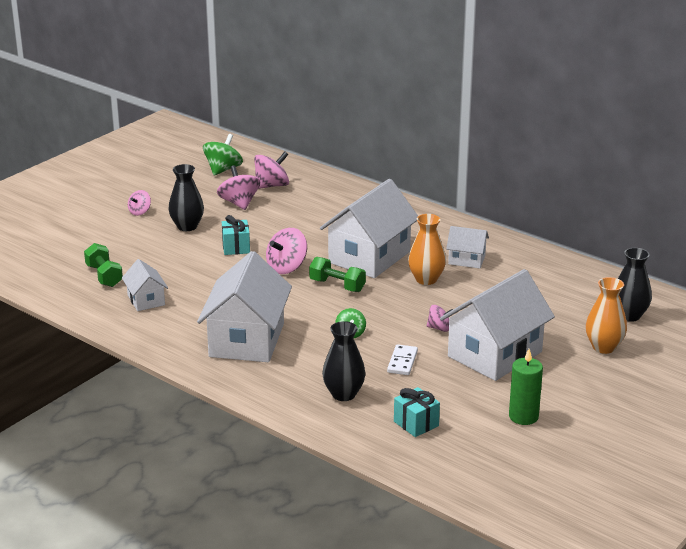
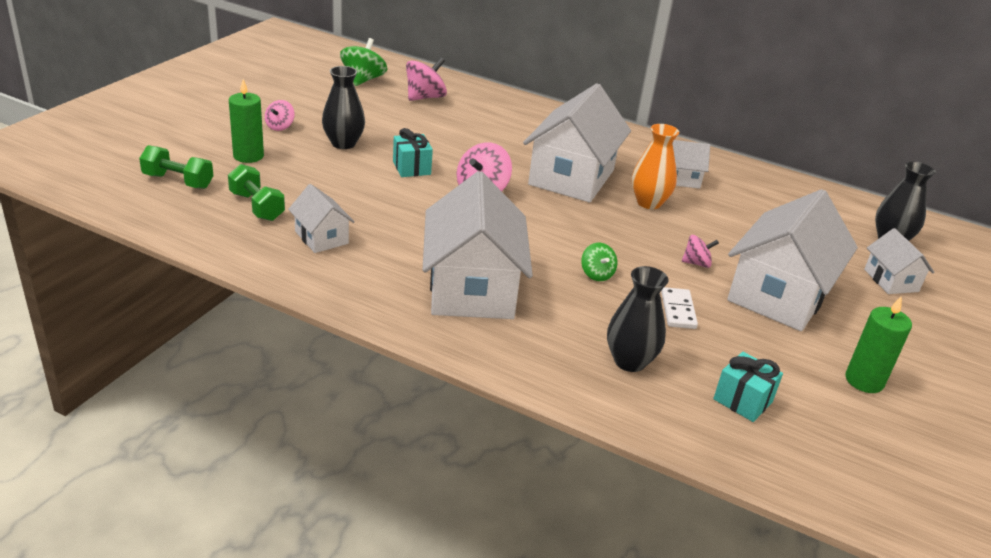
camera: 15 degrees left, 5 degrees up
(108, 236) = (248, 156): none -> green candle
(239, 203) = (395, 116): pink spinning top -> none
(337, 285) = (551, 212): green dumbbell -> green dumbbell (178, 181)
(604, 347) = (891, 280): orange vase -> white house

